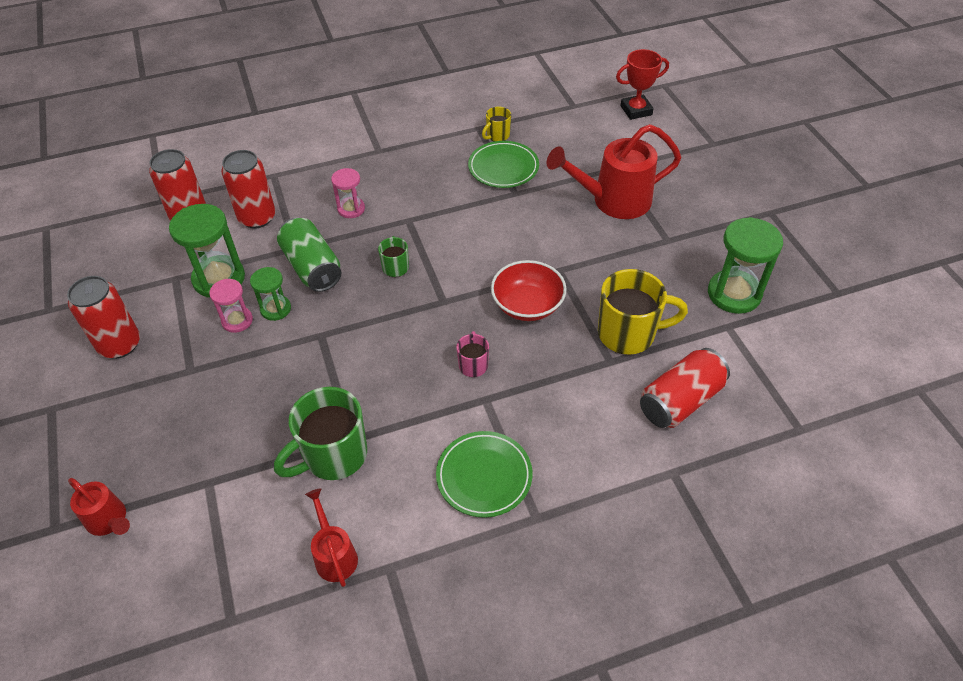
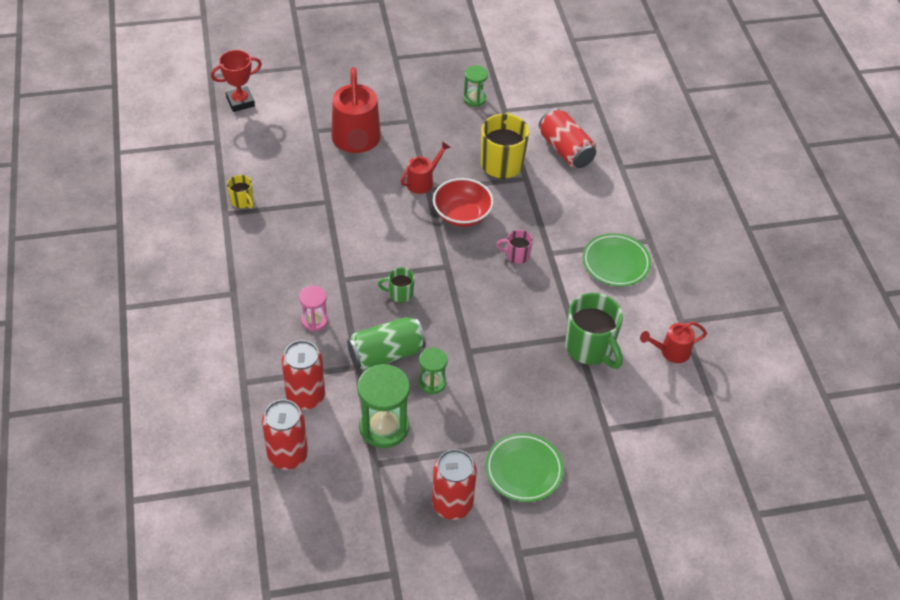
camera: 85 degrees left, 0 degrees up
(109, 521) = (635, 494): red watering can -> red watering can (423, 181)
(237, 321) = (440, 412): pink hourglass -> none
(503, 168) = (290, 204): green plate -> green plate (524, 470)
(636, 110) = (240, 102): red trophy -> red trophy turned 75 degrees clockwise
(734, 294) = (474, 99): green hourglass -> green hourglass, size x0.57

